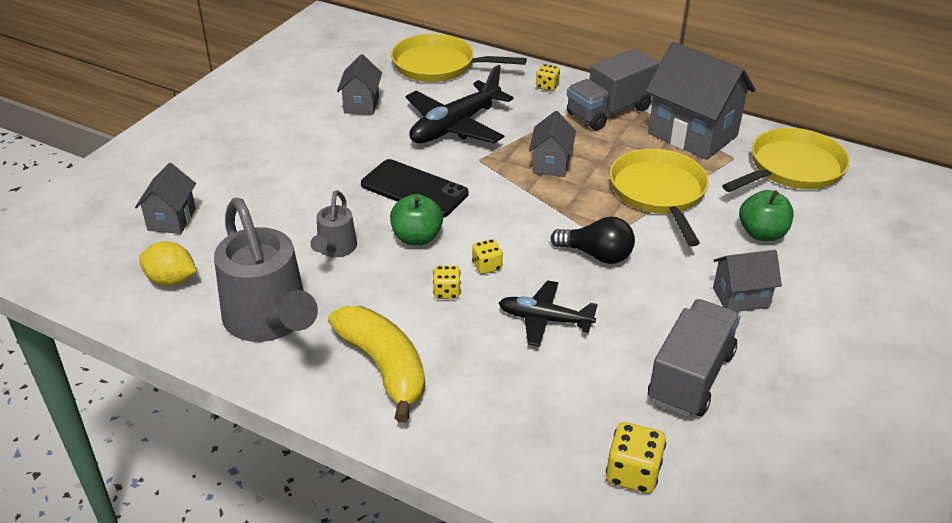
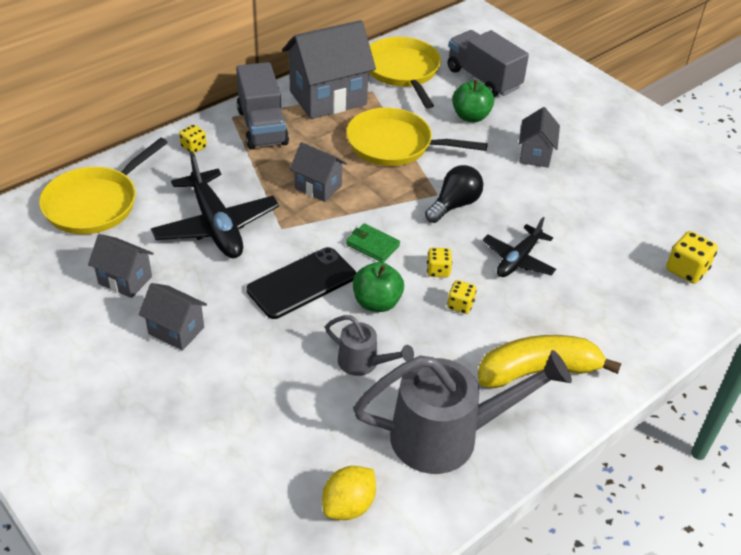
camera: 70 degrees left, 5 degrees up
(171, 219) = (240, 488): grey house -> grey house (176, 330)
(494, 216) = (372, 245): none -> green wallet
(691, 377) = (605, 209): grey truck -> grey truck (483, 79)

